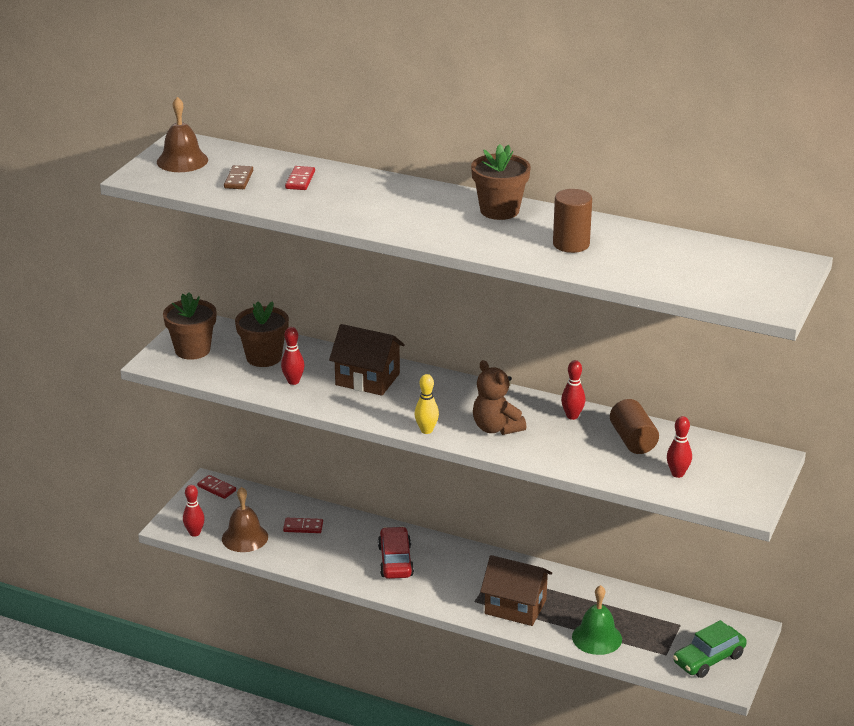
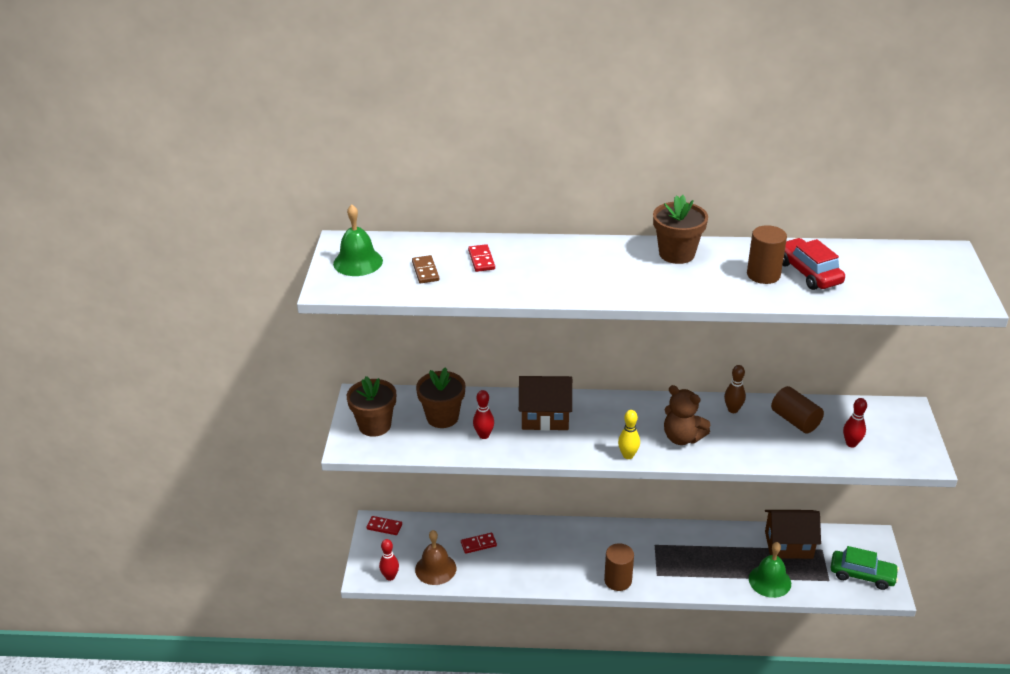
camera: 20 degrees left, 5 degrees up
(182, 161) = (358, 262): brown bell -> green bell
(395, 561) = (572, 555): red car -> red car (808, 273)
(428, 595) = (618, 580): none -> brown cylinder
(515, 607) = (691, 571): brown house -> brown house (788, 545)
(572, 416) = (733, 410): red bowling pin -> brown bowling pin
(708, 659) = (862, 575): green car -> green car turned 105 degrees counterclockwise

